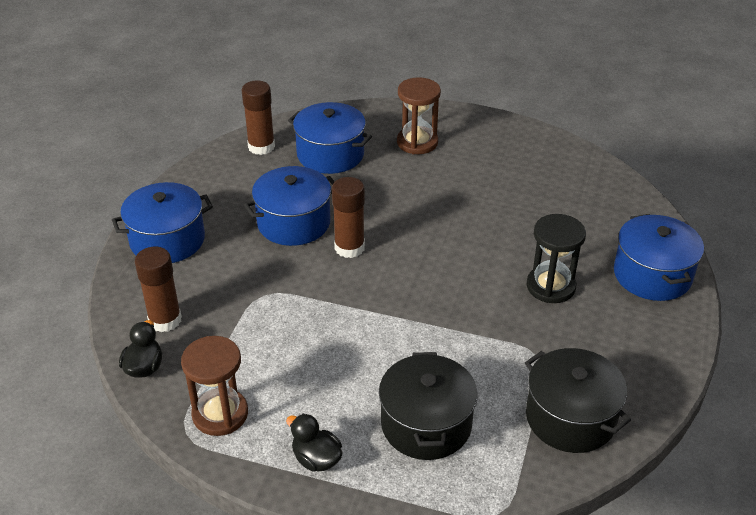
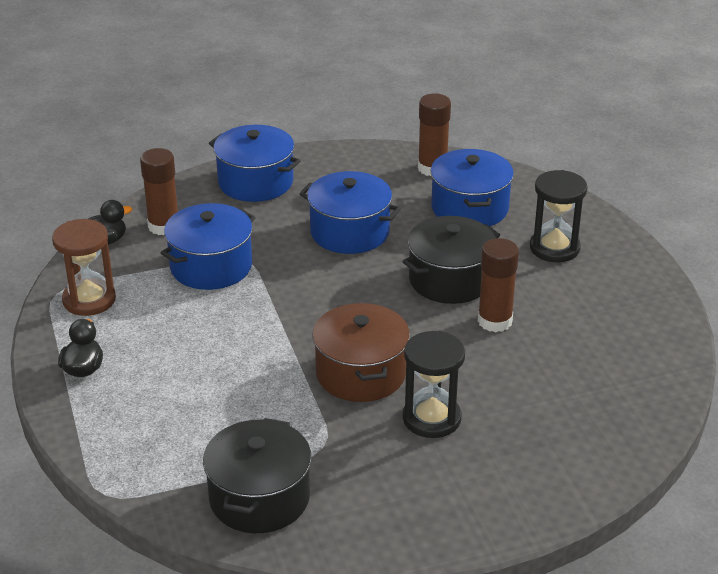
camera: 55 degrees right, 5 degrees down
(349, 248) = (351, 276): brown glue stick -> brown glue stick (495, 321)
(417, 142) = (554, 248): brown hourglass -> black hourglass
(426, 424) = (172, 412): black pot -> black pot (450, 280)
(470, 297) = (361, 373): none -> brown pot
(652, 275) = (529, 484): blue pot -> blue pot (211, 266)

